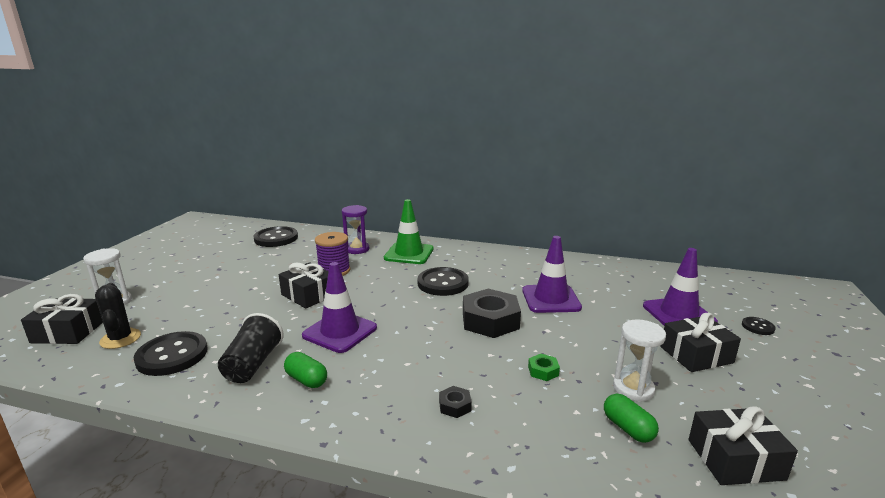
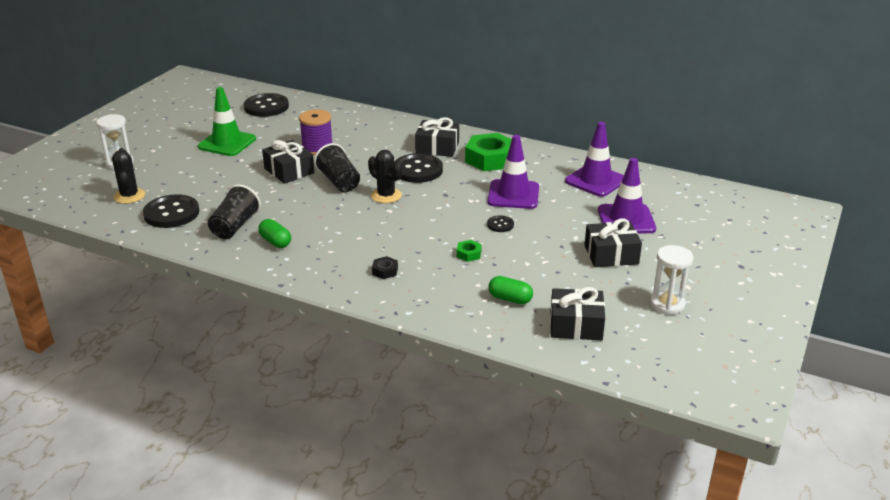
camera: 10 degrees right, 10 degrees up
(68, 332) = (86, 186): black gift -> black gift (437, 147)
(340, 332) = (310, 207): purple traffic cone -> purple traffic cone (595, 181)
(357, 249) = (345, 126): purple hourglass -> none
(365, 301) = (339, 182): none -> black cup
(409, 253) = (396, 135): green traffic cone -> green traffic cone (227, 143)
(420, 312) = (386, 196): none -> black cactus
(490, 320) = (445, 209): black nut -> none
(508, 267) = (490, 159): none -> green nut
(628, 428) = (510, 299): green capsule -> green capsule turned 45 degrees counterclockwise
(633, 389) = (535, 274): white hourglass -> white hourglass (667, 304)
(757, 327) = (691, 237): black button -> black button (500, 225)

